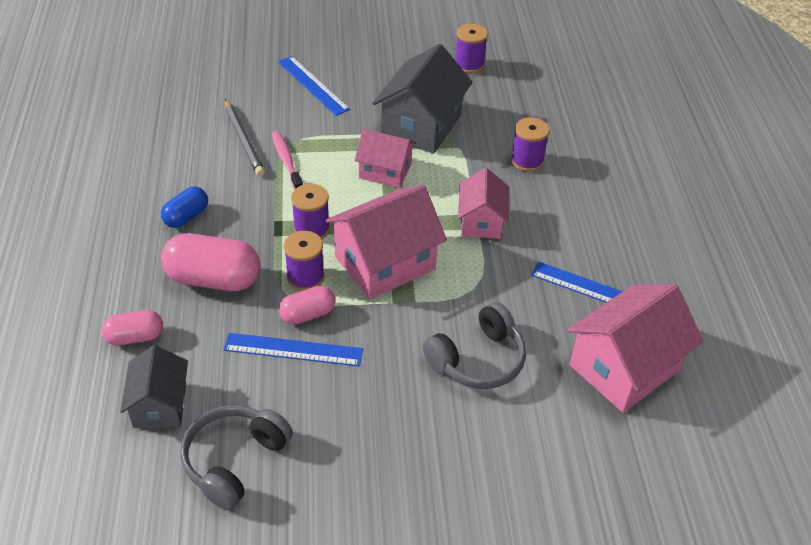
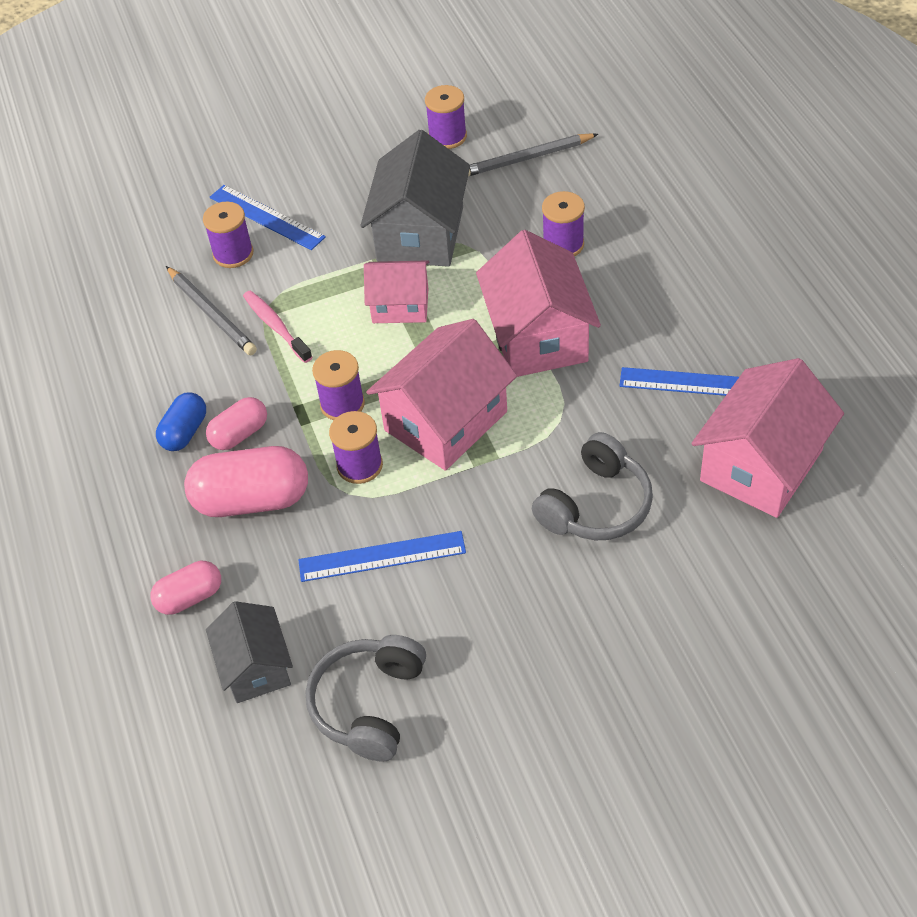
camera: 10 degrees left, 5 degrees up
(278, 103) = (233, 254): none -> purple spool
(307, 314) = (381, 509): pink capsule -> pink capsule (239, 434)
(481, 221) = (538, 337): pink house -> pink house, size x1.64
(522, 94) = (526, 158): none -> grey pencil

